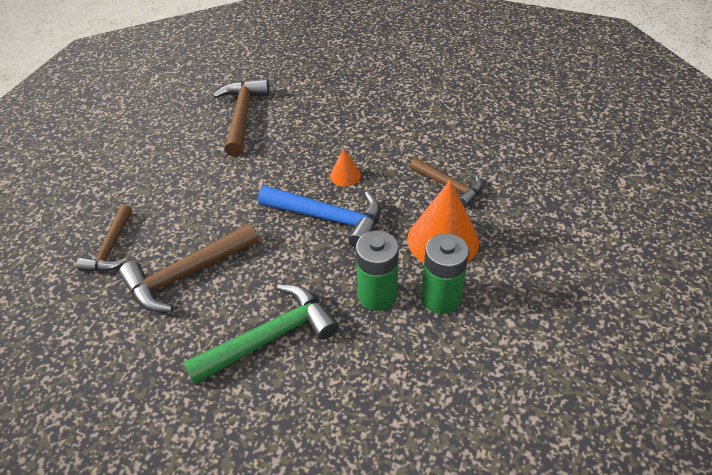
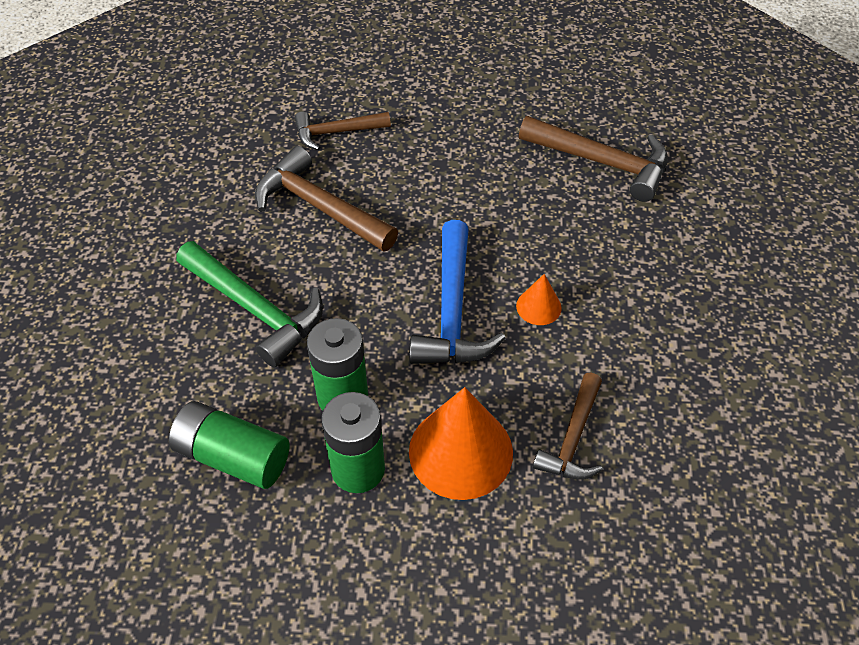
camera: 70 degrees right, 5 degrees up
(242, 116) = (602, 163): brown hammer -> brown hammer turned 45 degrees clockwise
(406, 376) = (233, 456): none -> green battery

